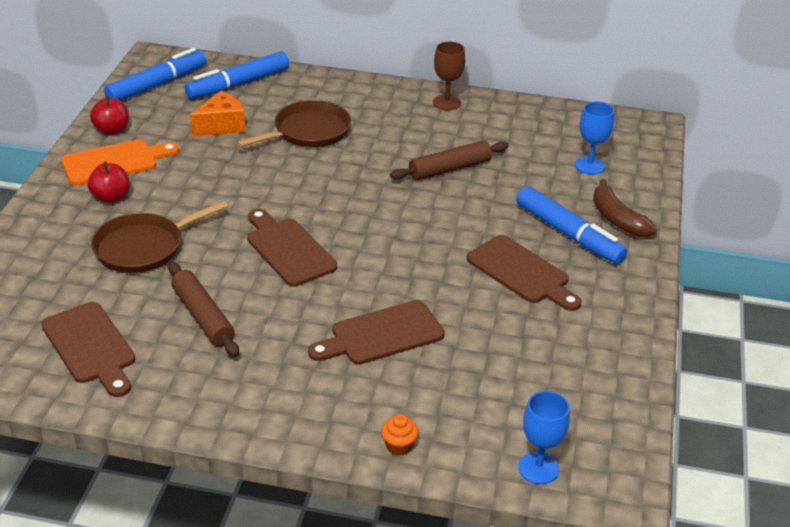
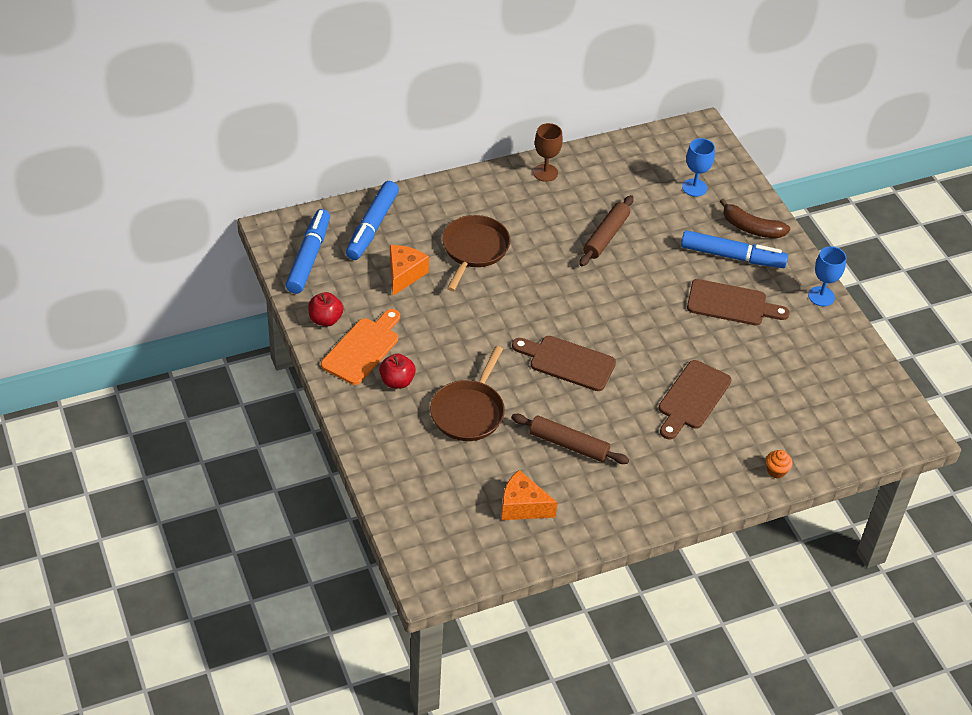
camera: 35 degrees left, 10 degrees up
(90, 347) = (522, 506): brown cutting board -> orange cheese
(538, 468) = (863, 442): blue goblet -> blue goblet (821, 296)

